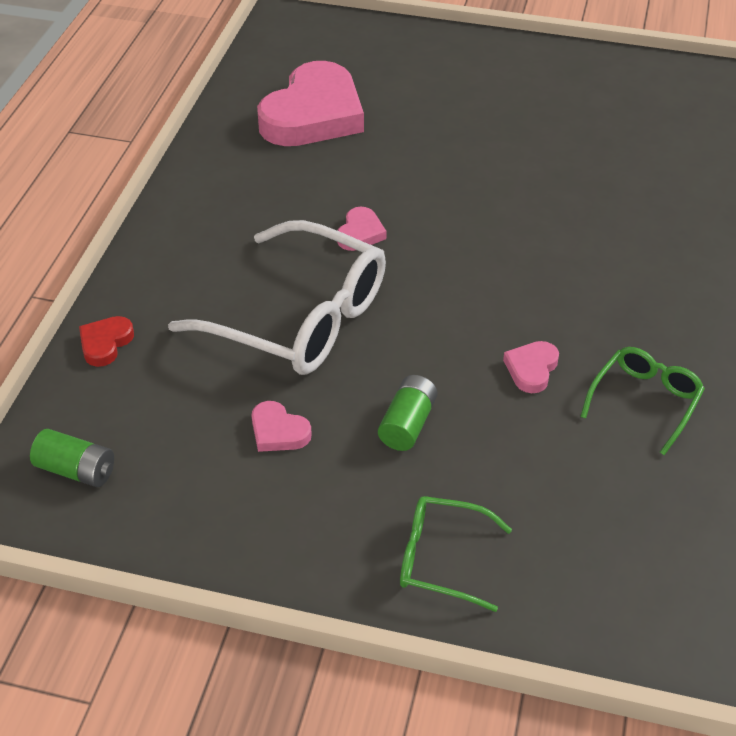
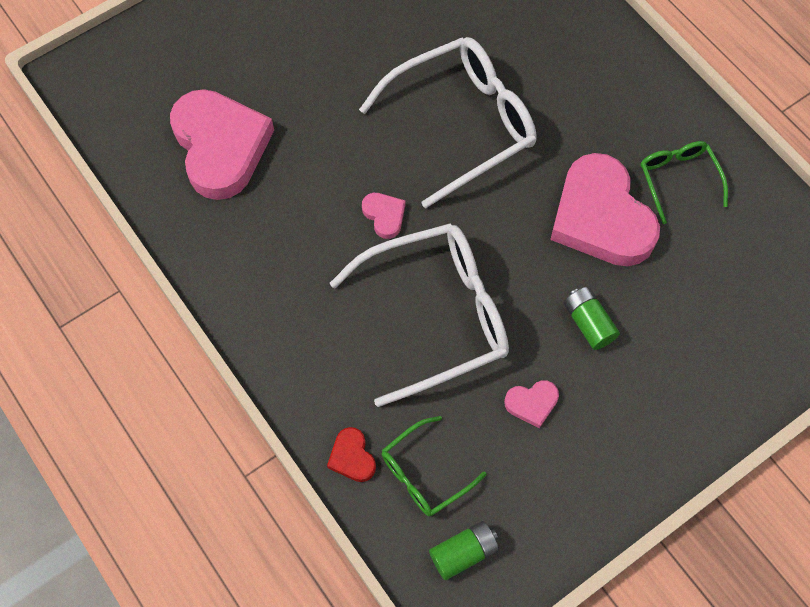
camera: 50 degrees left, 20 degrees up
(442, 559) = (709, 386): green glasses -> green glasses (425, 473)
(508, 227) = (462, 124): none -> white glasses
(531, 369) = (601, 217): pink heart -> pink heart, size x2.38

